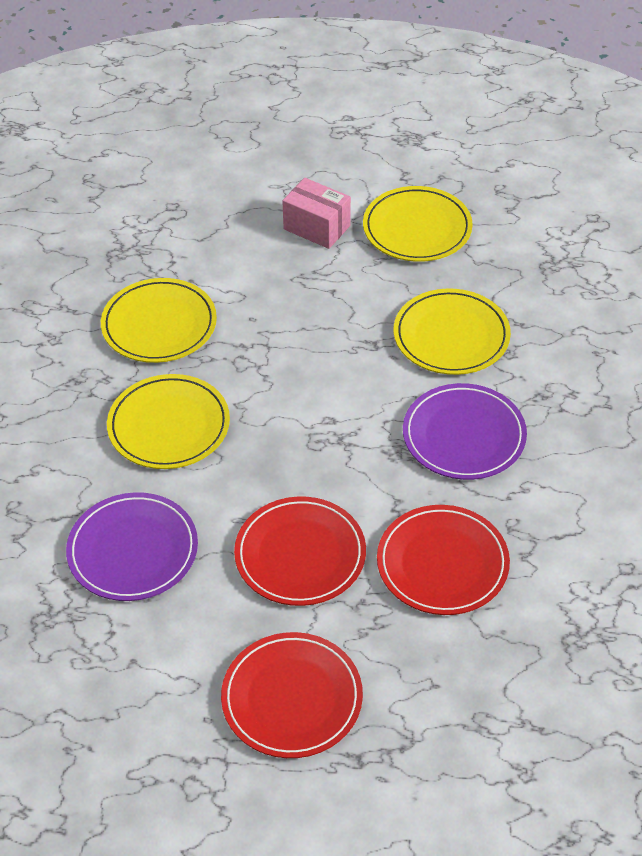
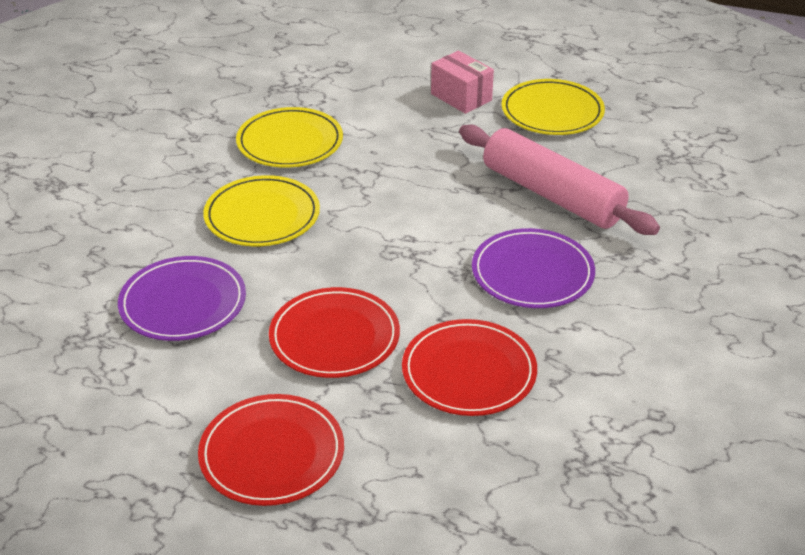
camera: 15 degrees right, 10 degrees down
(451, 336) = (551, 195): yellow plate -> pink rolling pin

